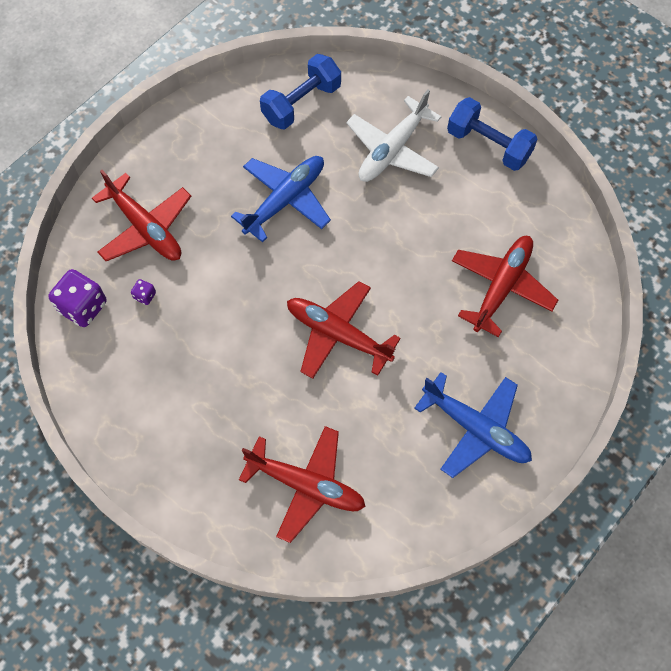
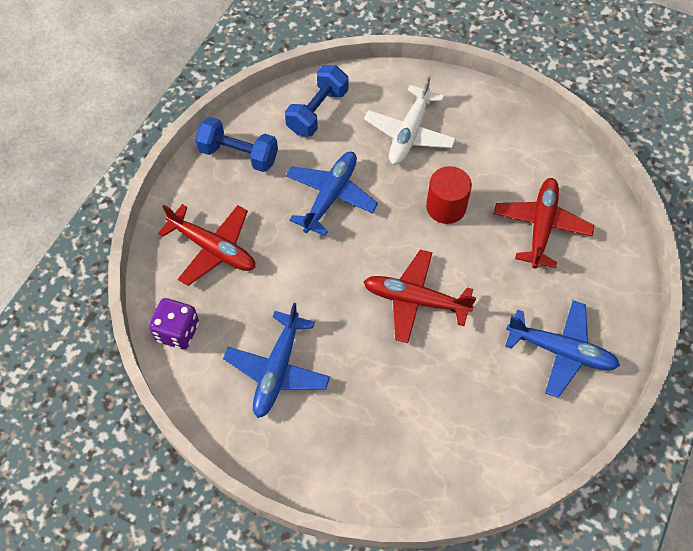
camera: 15 degrees left, 5 degrees down
(145, 296) = (232, 308): purple dice -> none
(171, 372) = (277, 370): none -> blue plane
(306, 485) = (431, 438): red plane -> none
(405, 241) = (446, 207): none -> red cylinder
(488, 145) = (489, 111): blue dumbbell -> blue dumbbell (238, 155)

